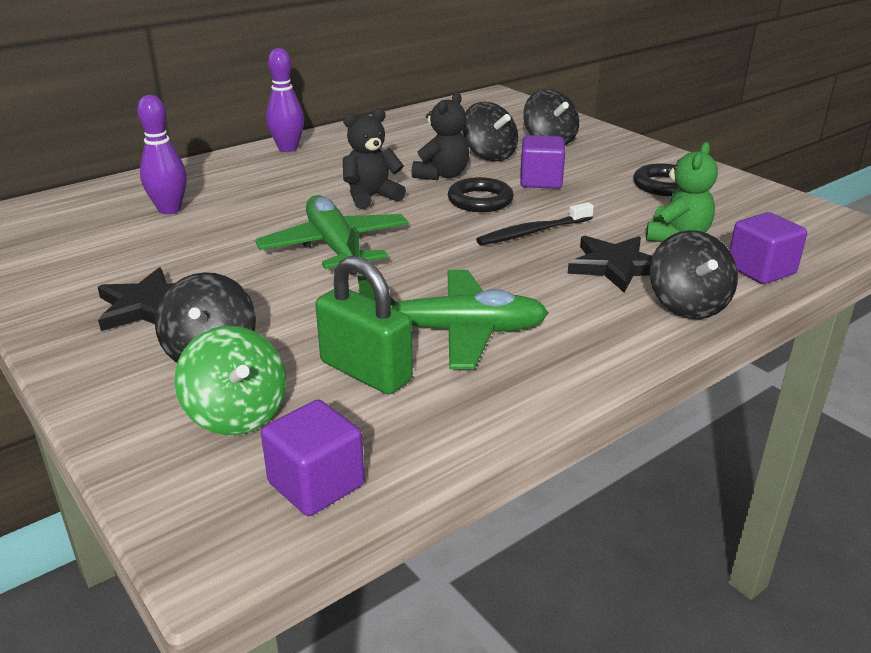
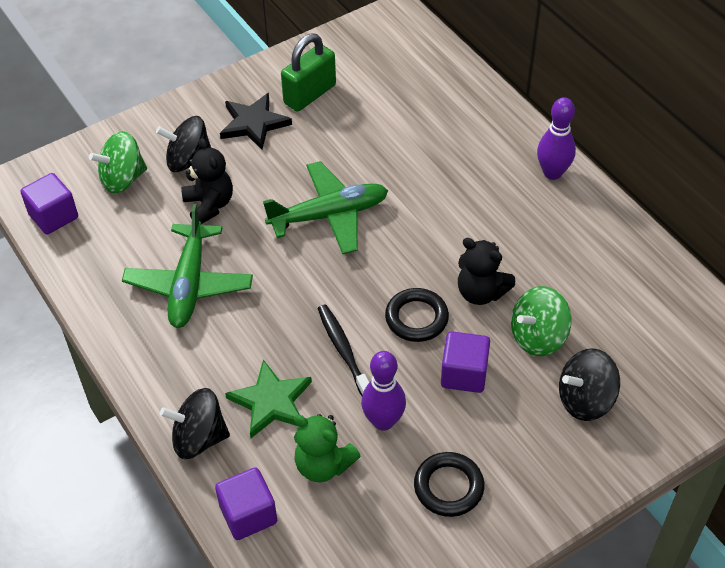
camera: 95 degrees right, 20 degrees up
(169, 209) = (409, 110): purple bowling pin -> purple bowling pin (383, 421)
(366, 371) = (151, 235): green padlock -> green padlock (310, 94)
(371, 197) = (428, 237): black teddy bear -> black teddy bear (209, 205)
(489, 155) = (538, 337): black spinning top -> green spinning top
(616, 266) = (271, 402): black star -> green star

